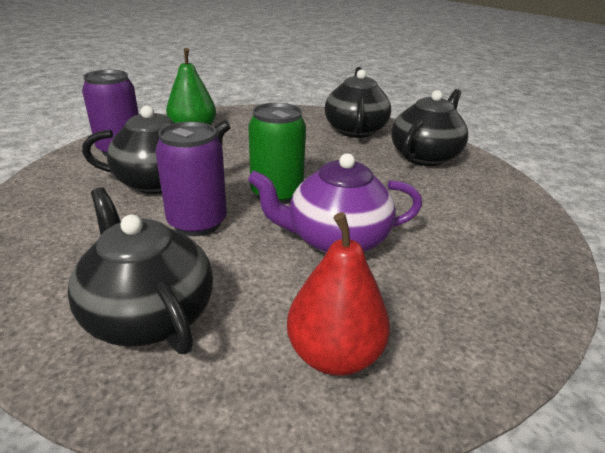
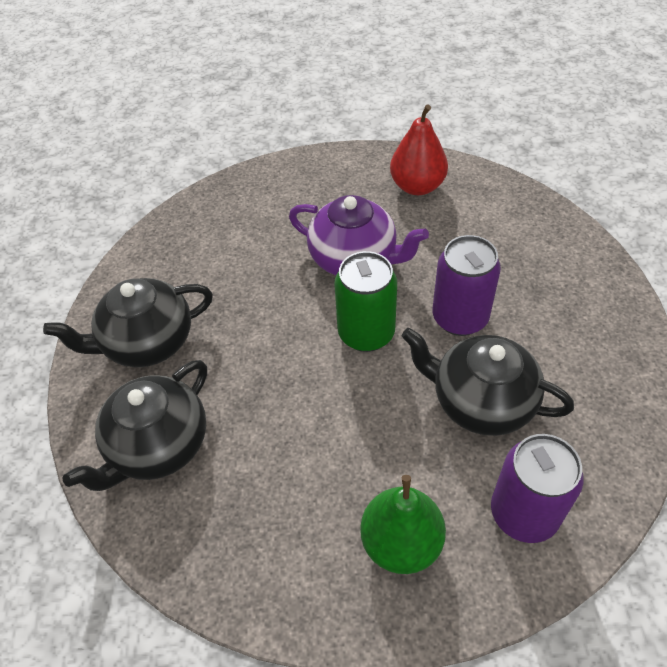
camera: 145 degrees left, 20 degrees up
(149, 314) = (515, 242): black teapot -> none

